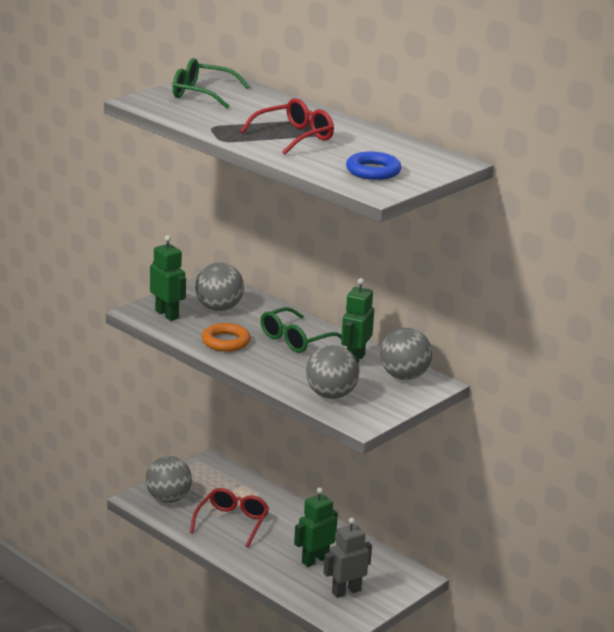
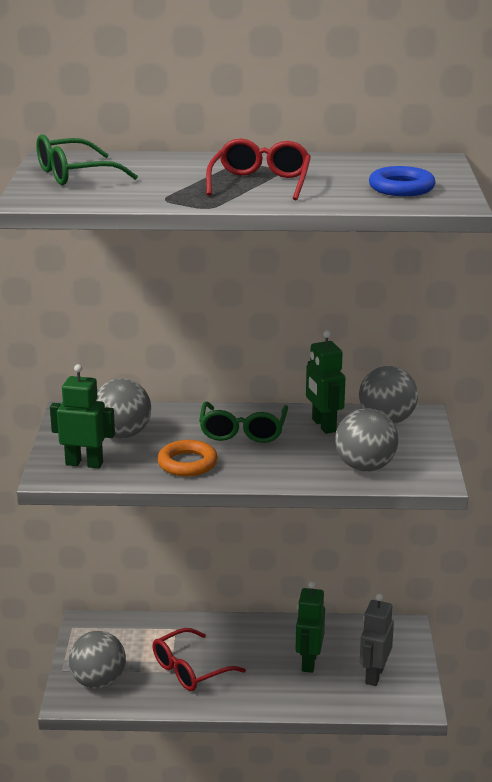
camera: 40 degrees left, 0 degrees up
(232, 522) = (190, 670): red glasses -> red glasses turned 105 degrees counterclockwise

